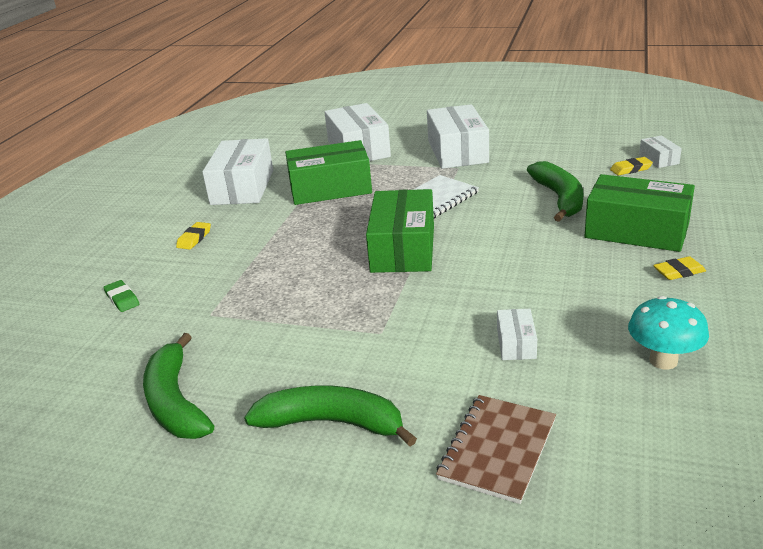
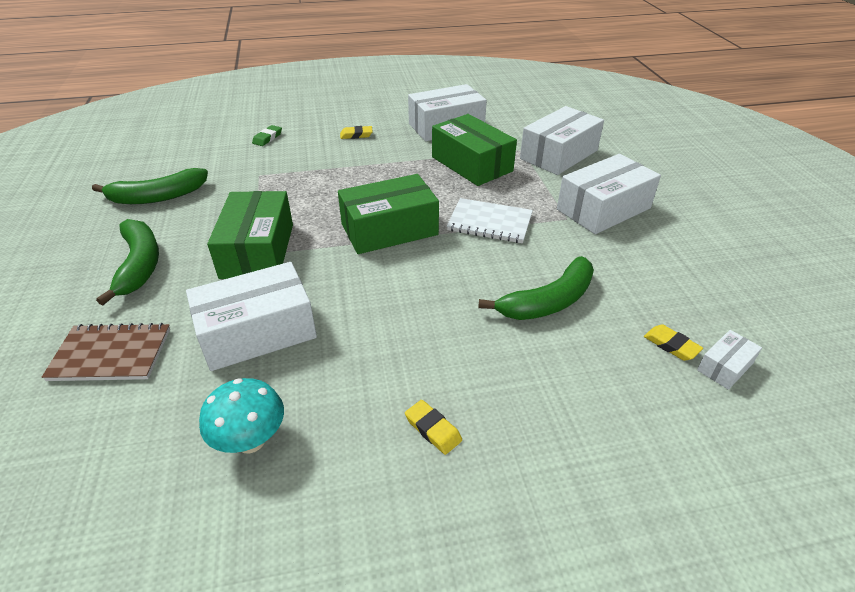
camera: 60 degrees right, 10 degrees up
(176, 402) = (157, 197): green banana -> green banana turned 150 degrees counterclockwise
(516, 343) = (257, 332): white box -> white box, size x2.16
(636, 230) = (511, 377): green box -> green box (258, 250)

